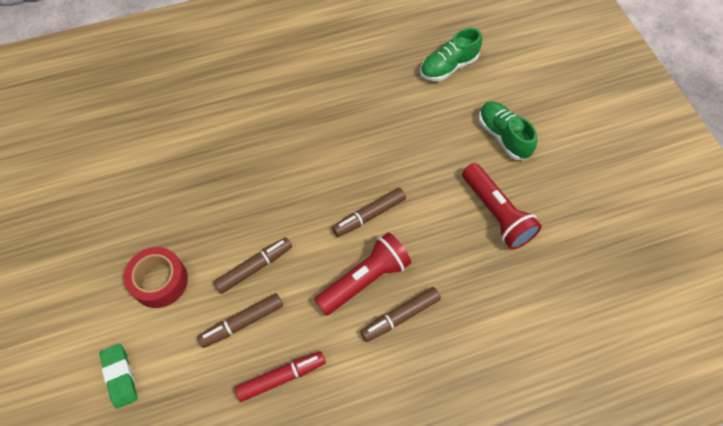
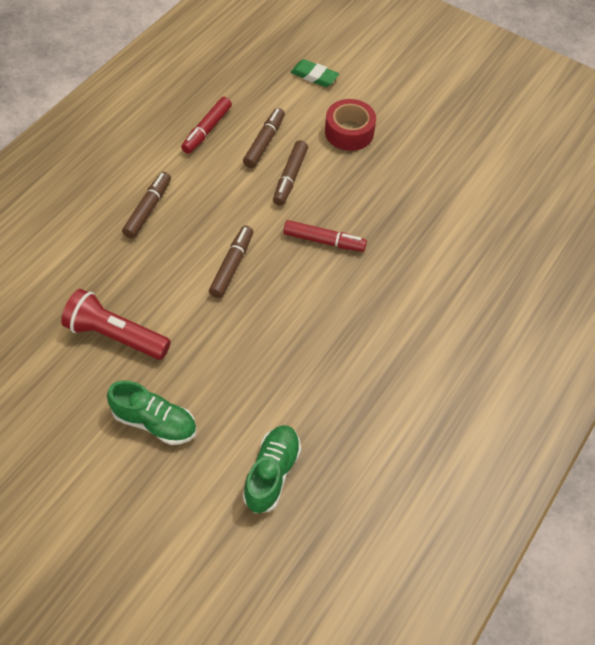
camera: 140 degrees right, 5 degrees down
(282, 191) = (324, 241): none -> red marker
(365, 279) = (196, 218): red flashlight -> none

